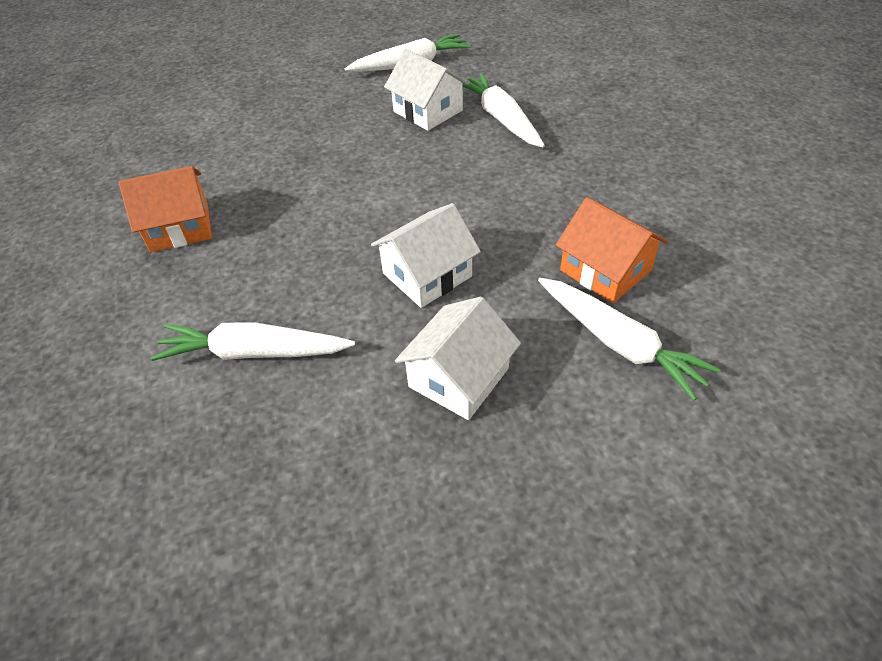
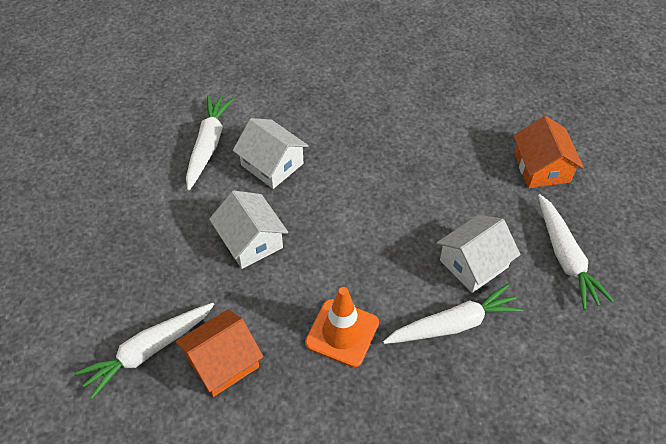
camera: 95 degrees right, 5 degrees up
(180, 227) = (337, 100): orange house -> orange house (542, 168)
(458, 377) = (152, 249): white house -> white house (272, 164)
(534, 185) = (342, 333): none -> orange traffic cone

